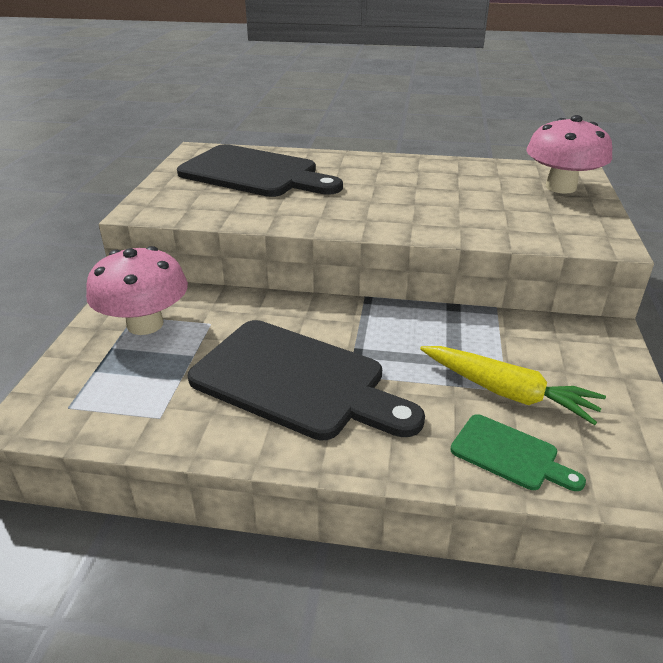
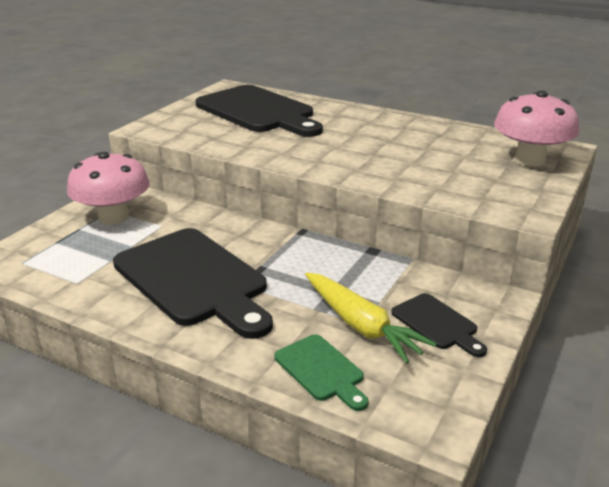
camera: 20 degrees right, 5 degrees down
(574, 372) = (437, 324): none -> black cutting board

